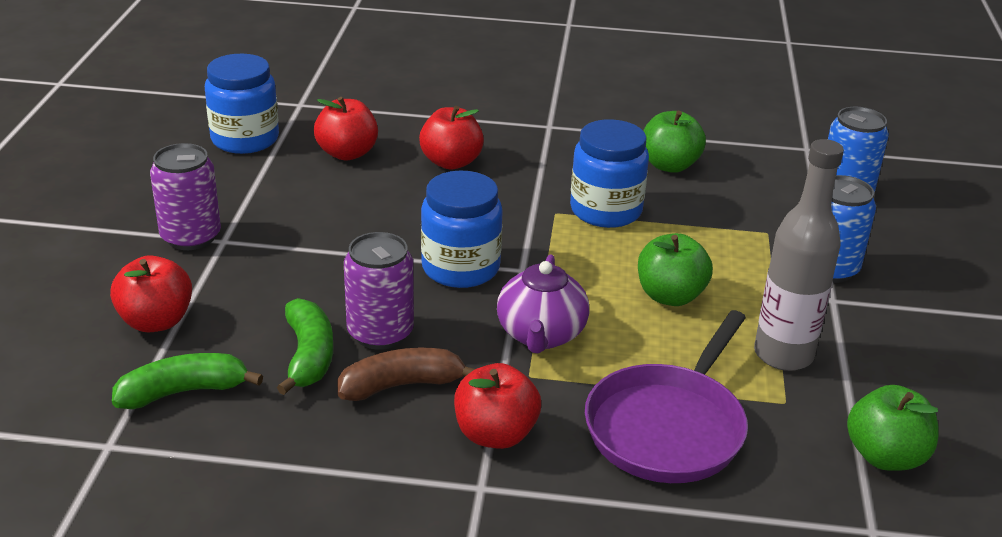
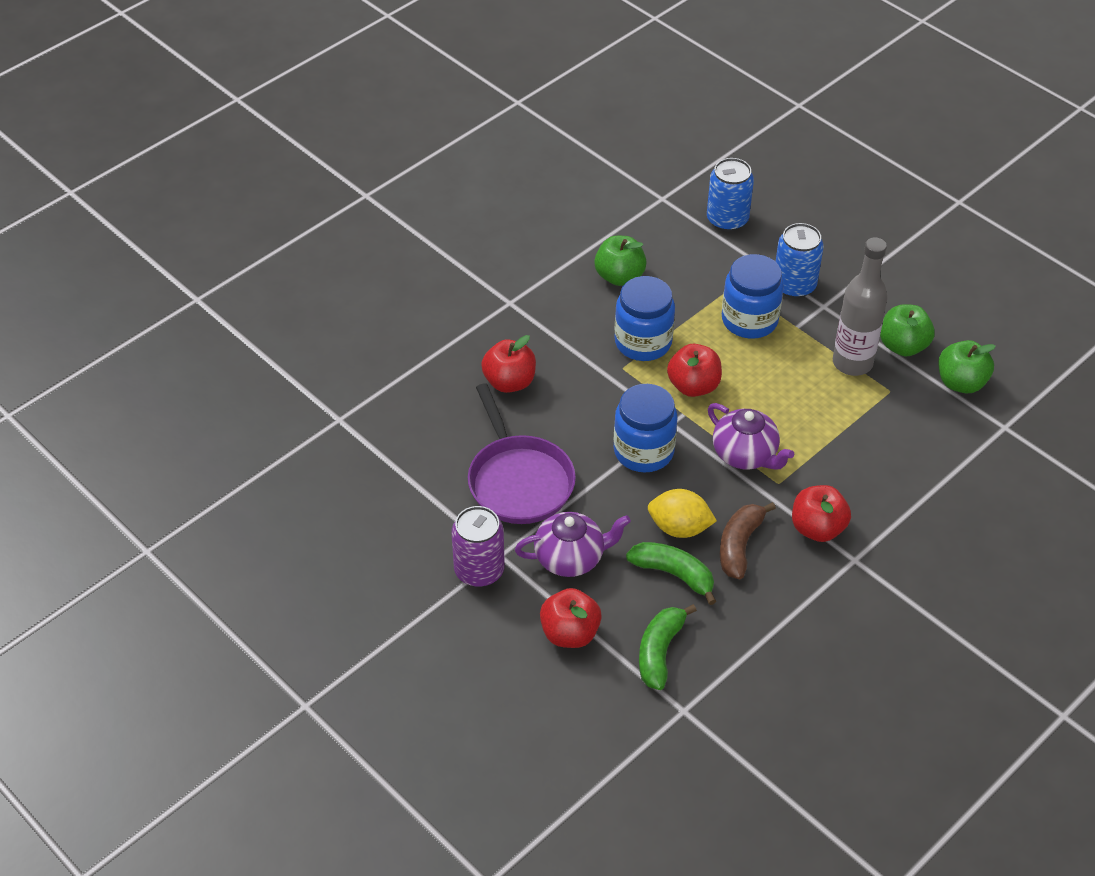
camera: 50 degrees left, 15 degrees up
(245, 139) = (364, 477): blue jar -> blue jar (749, 320)
(262, 282) = (571, 558): none -> purple teapot
(347, 153) = (443, 430): red apple -> red apple (693, 386)
(380, 333) = (679, 528): purple can -> yellow lemon
(668, 427) = (870, 452): purple pan -> purple pan (518, 481)
(670, 296) = (758, 373): green apple -> green apple (903, 346)

